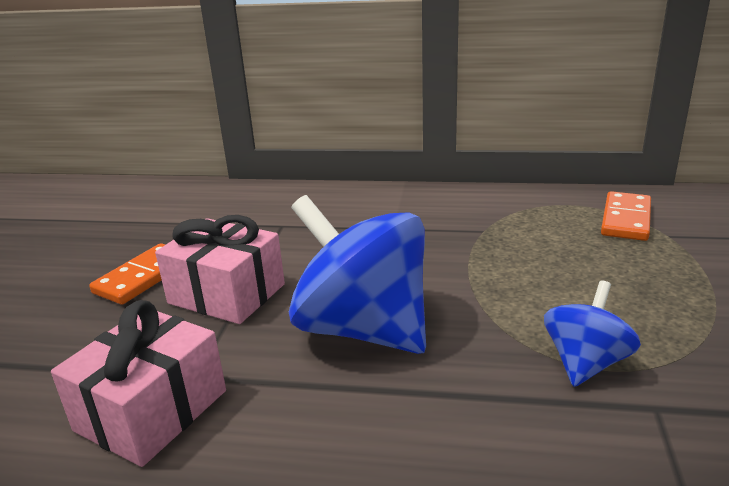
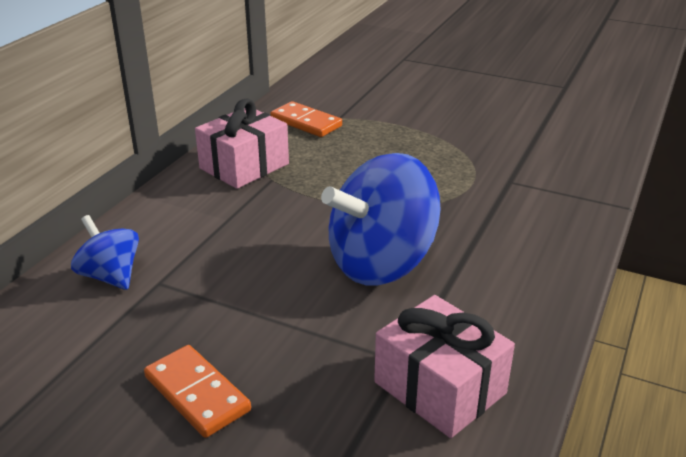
camera: 75 degrees left, 5 degrees up
(227, 294) = (278, 332): pink gift -> pink gift (244, 166)
(585, 363) = (463, 189): blue spinning top -> blue spinning top (110, 276)

